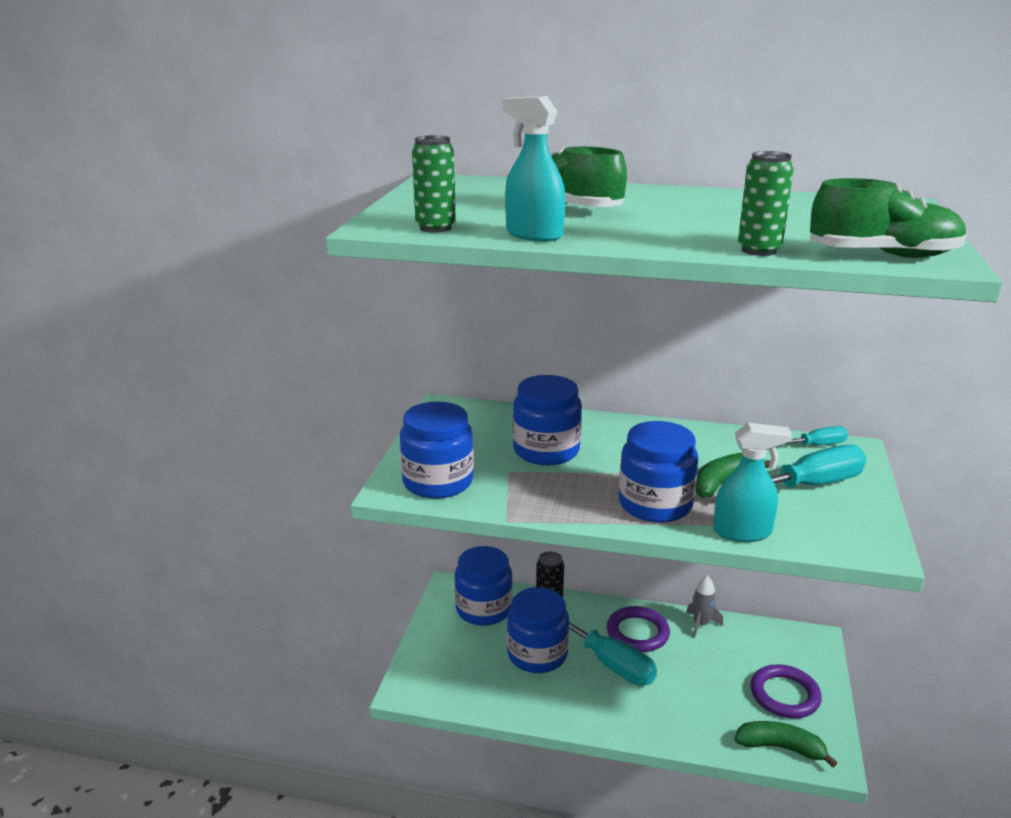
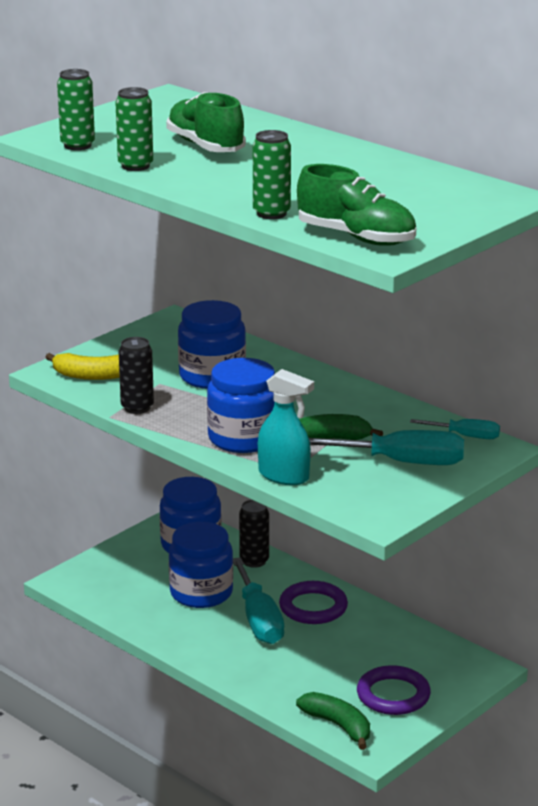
camera: 30 degrees right, 0 degrees up
(438, 482) = (92, 376): blue jar -> yellow banana
(521, 503) = (137, 407): none -> black can
(533, 235) = (135, 166): turquoise spray bottle -> green can
(701, 624) = (383, 621): grey rocket -> none

